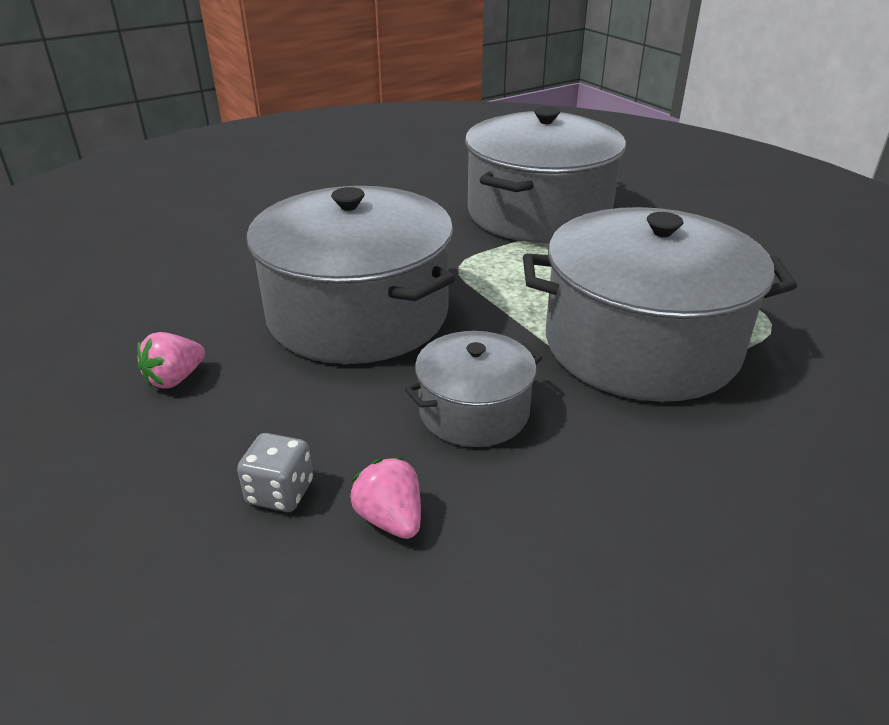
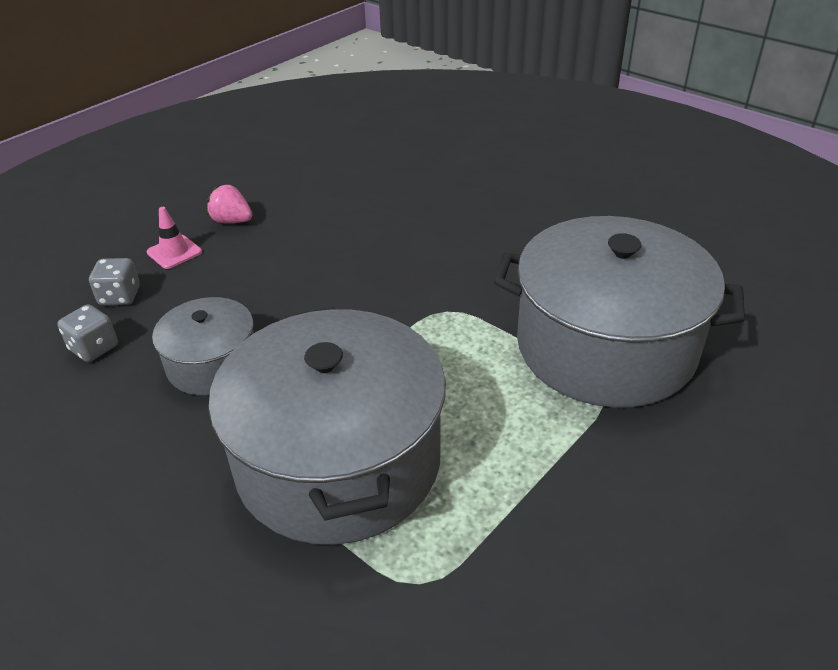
camera: 75 degrees right, 5 degrees up
(207, 435) = (174, 252): none -> pink traffic cone
(358, 314) = (337, 274): grey pot -> none
(390, 519) = (94, 348): pink strawberry -> grey dice

